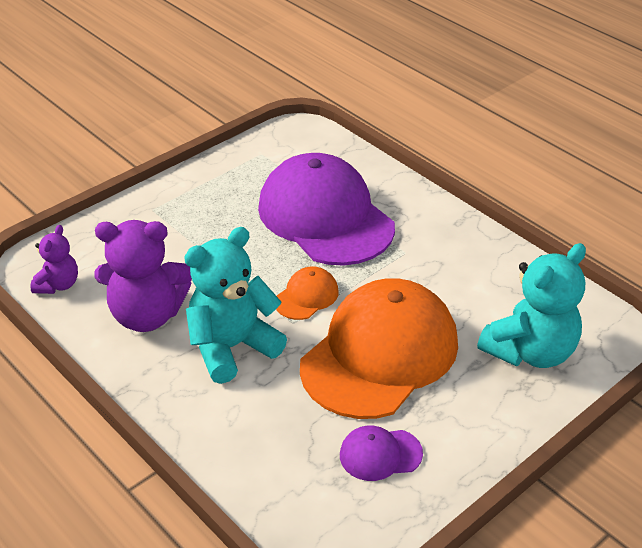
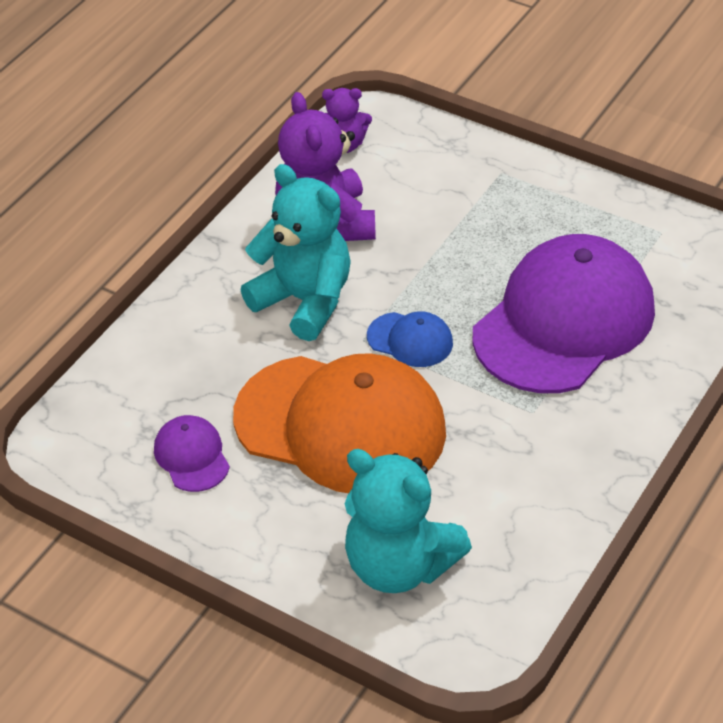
camera: 75 degrees right, 5 degrees up
(306, 296) = (410, 340): orange cap -> blue cap

